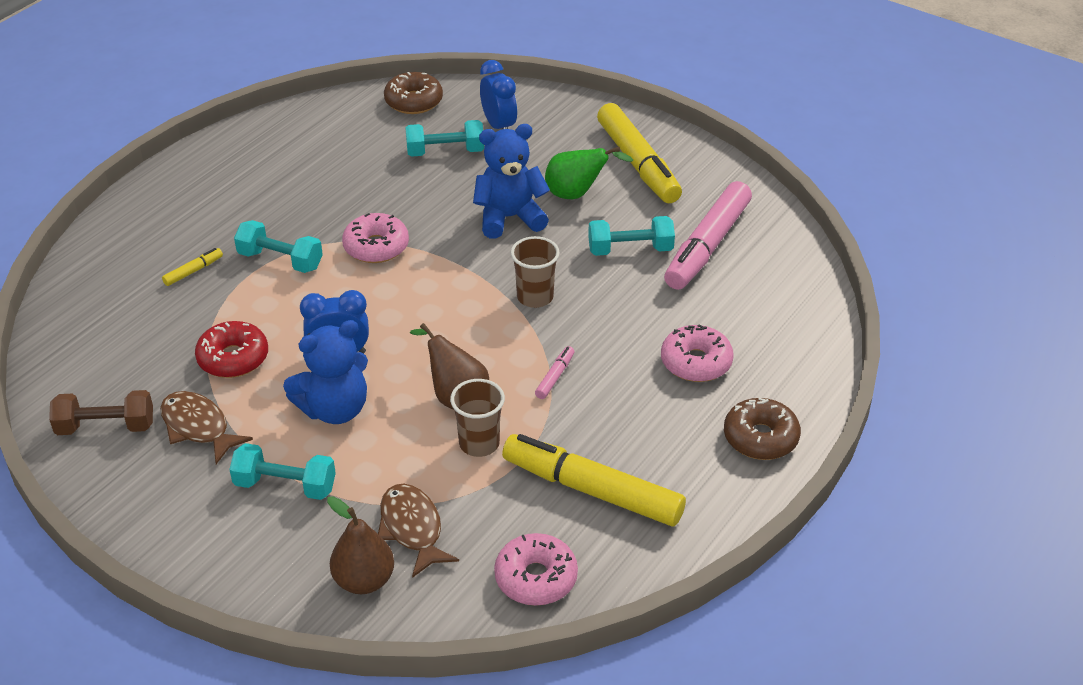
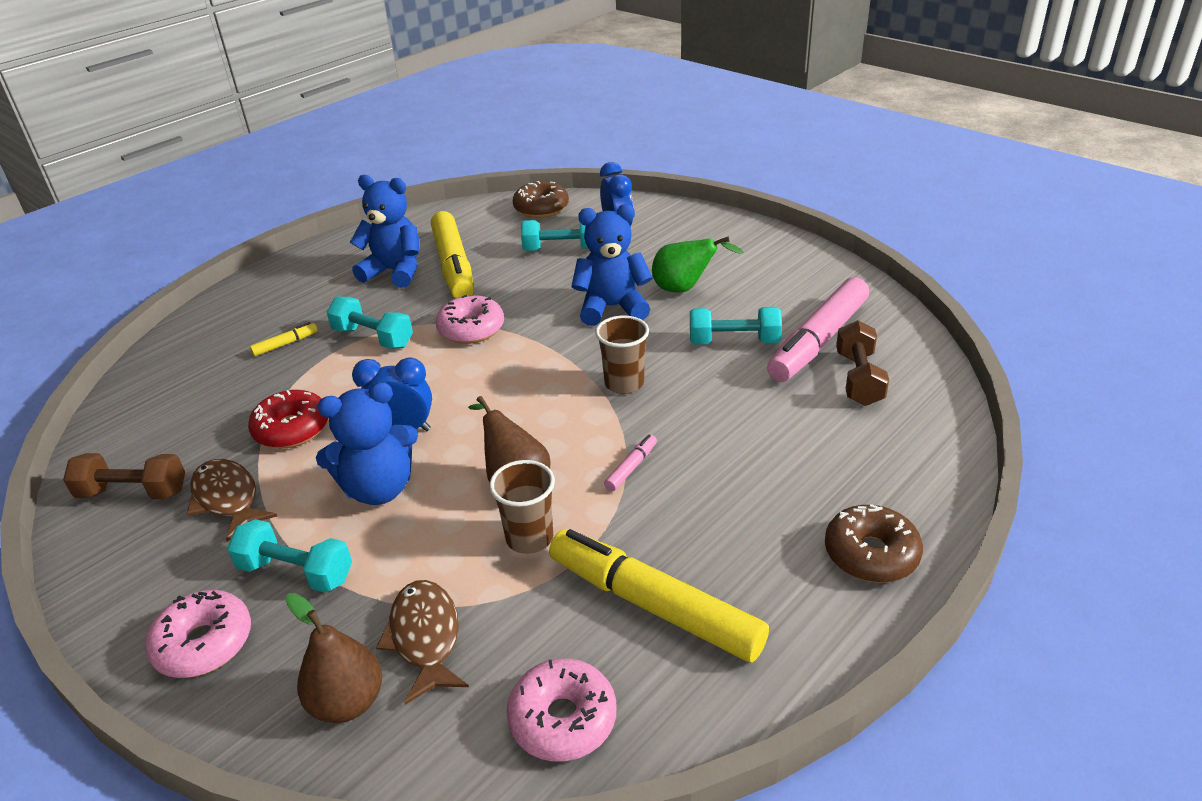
camera: 10 degrees right, 5 degrees down
(279, 184) = (395, 272): none -> blue teddy bear
(638, 163) = (751, 264): yellow marker -> yellow marker (453, 266)
(696, 362) = (796, 461): pink donut -> pink donut (204, 643)
(745, 282) = (858, 379): none -> brown dumbbell

